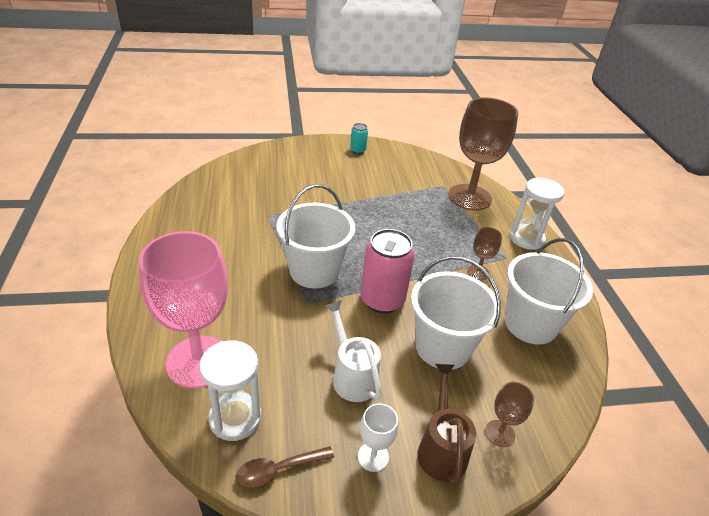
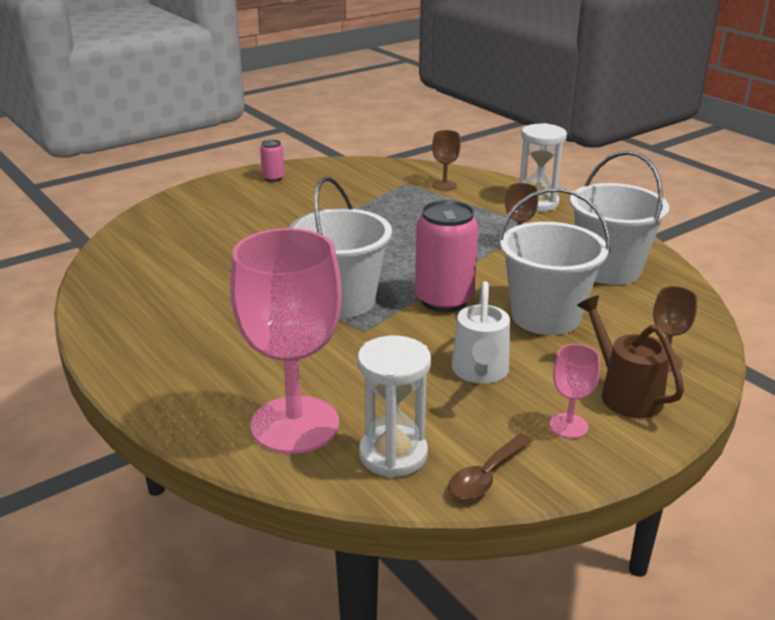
camera: 25 degrees left, 10 degrees down
(352, 376) = (480, 372): white watering can -> white watering can turned 120 degrees counterclockwise
(358, 150) = (273, 178): turquoise can -> pink can
(373, 457) = (568, 426): white goblet -> pink goblet
(469, 197) = (444, 185): brown goblet -> brown goblet, size x0.44

